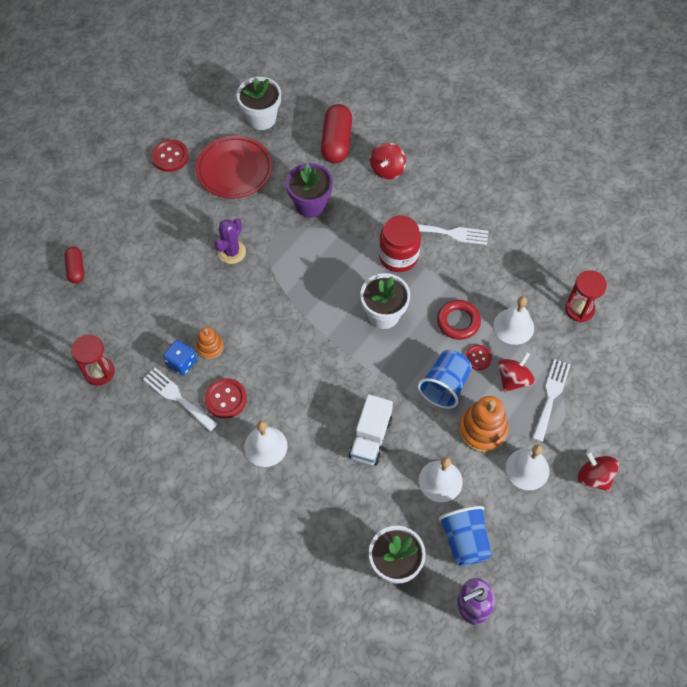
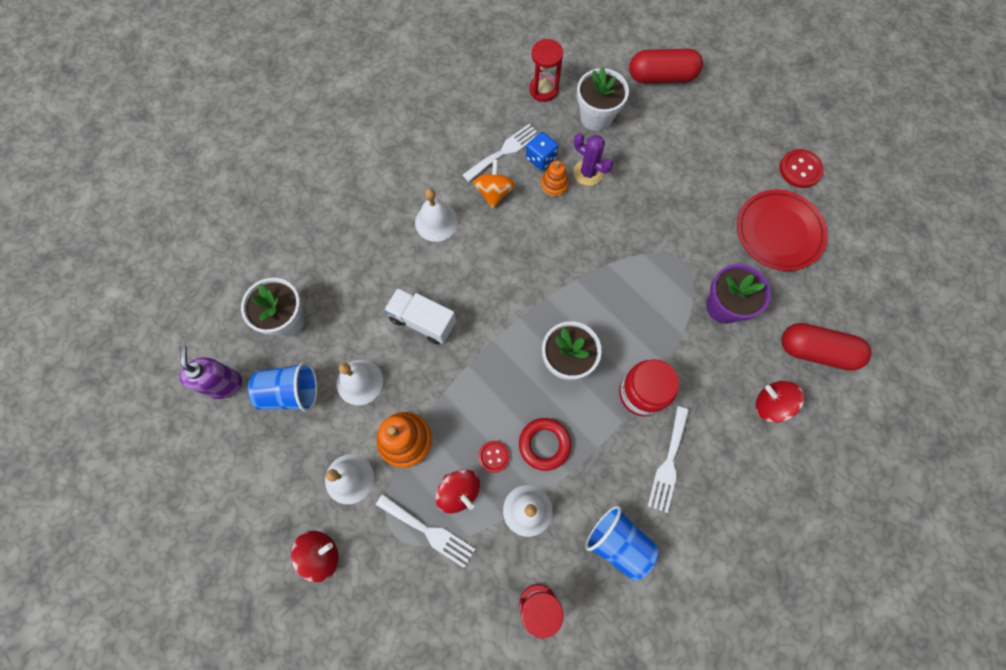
camera: 100 degrees right, 10 degrees up
(76, 269) = (661, 76): red capsule -> red capsule, size x1.74
(225, 399) = (494, 192): red button -> orange spinning top
(231, 252) = (667, 217): purple cactus -> purple cactus (588, 172)
(261, 118) = (855, 270): white flower pot -> white flower pot (596, 117)
(444, 386) = (466, 410): blue cup -> blue cup (618, 543)

